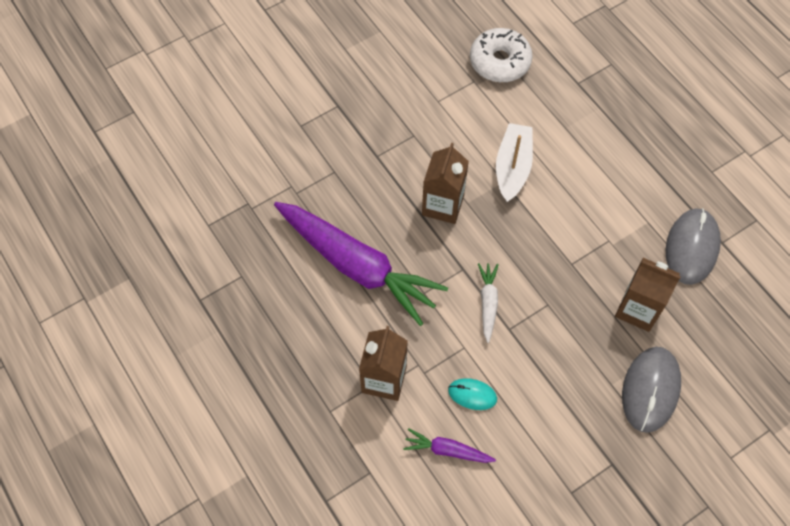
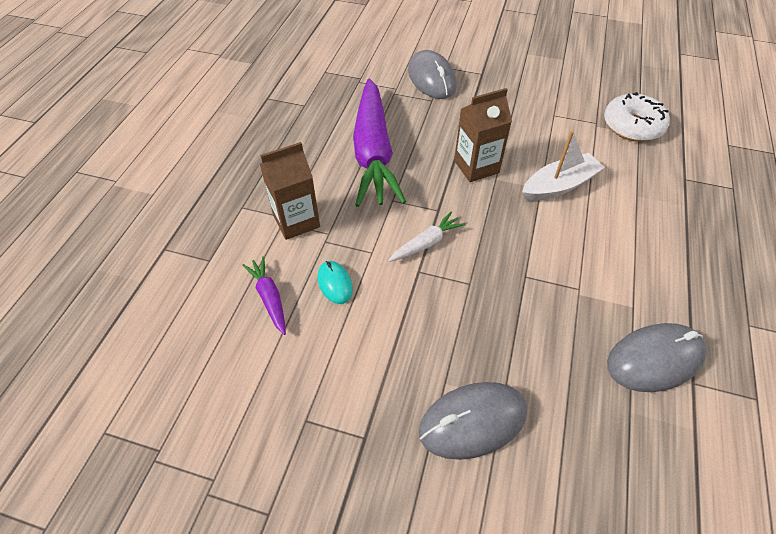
camera: 50 degrees right, 10 degrees down
(306, 149) = (431, 78): none -> grey mouse
(638, 309) = (541, 355): brown carton -> none

